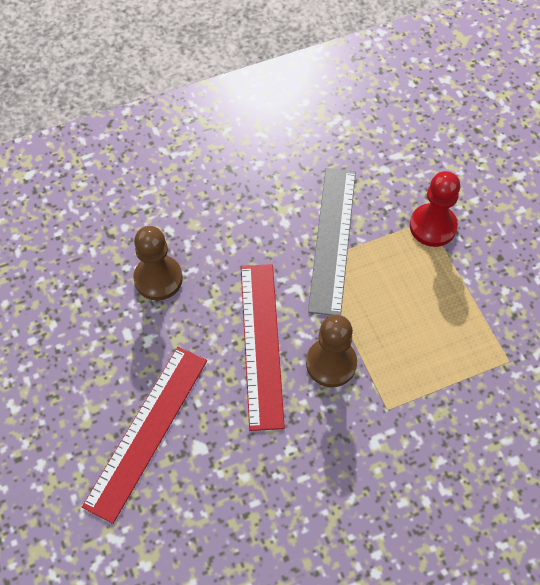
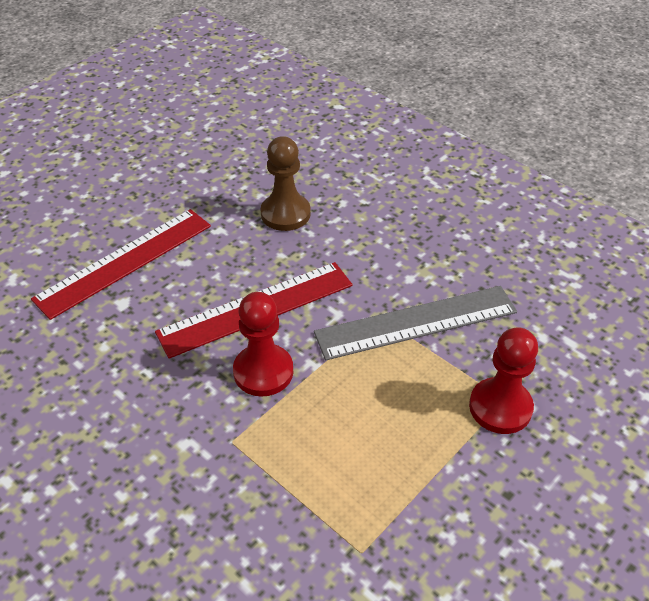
camera: 65 degrees right, 15 degrees down
(147, 431) = (125, 261): red ruler -> red ruler turned 45 degrees counterclockwise
(331, 363) = (263, 372): brown pawn -> red pawn

